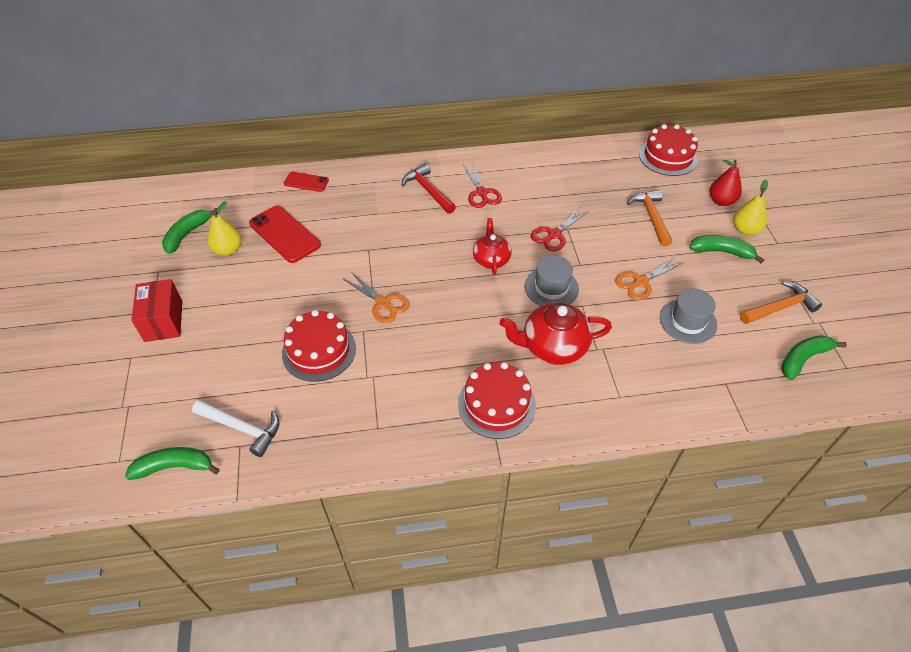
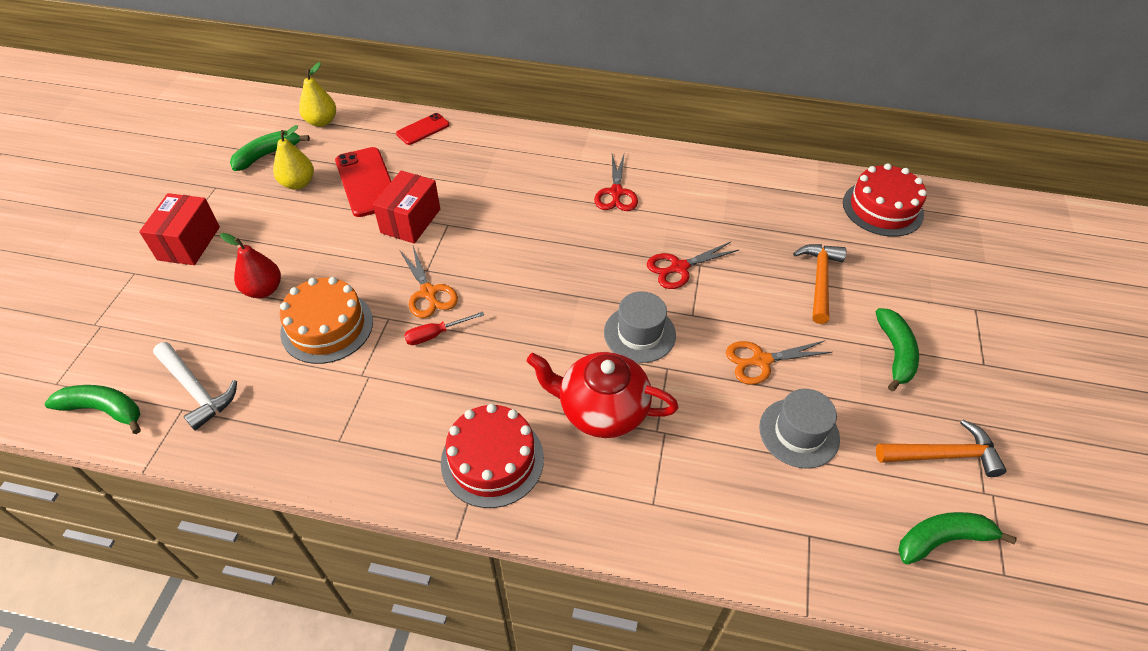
camera: 20 degrees right, 0 degrees up
(306, 182) = (423, 129): red phone -> red phone turned 75 degrees counterclockwise
(319, 351) = (327, 326): red cake -> orange cake
(338, 254) = (410, 221): none -> red box
(406, 331) = (435, 334): none -> red screwdriver
(428, 190) = (554, 173): red hammer -> none
(491, 259) = (584, 277): red teapot -> none
(721, 201) = (929, 285): red pear -> red pear (263, 290)
(721, 252) = (895, 353): green banana -> green banana turned 60 degrees clockwise
(745, 230) = (944, 333): yellow pear -> yellow pear (321, 122)

